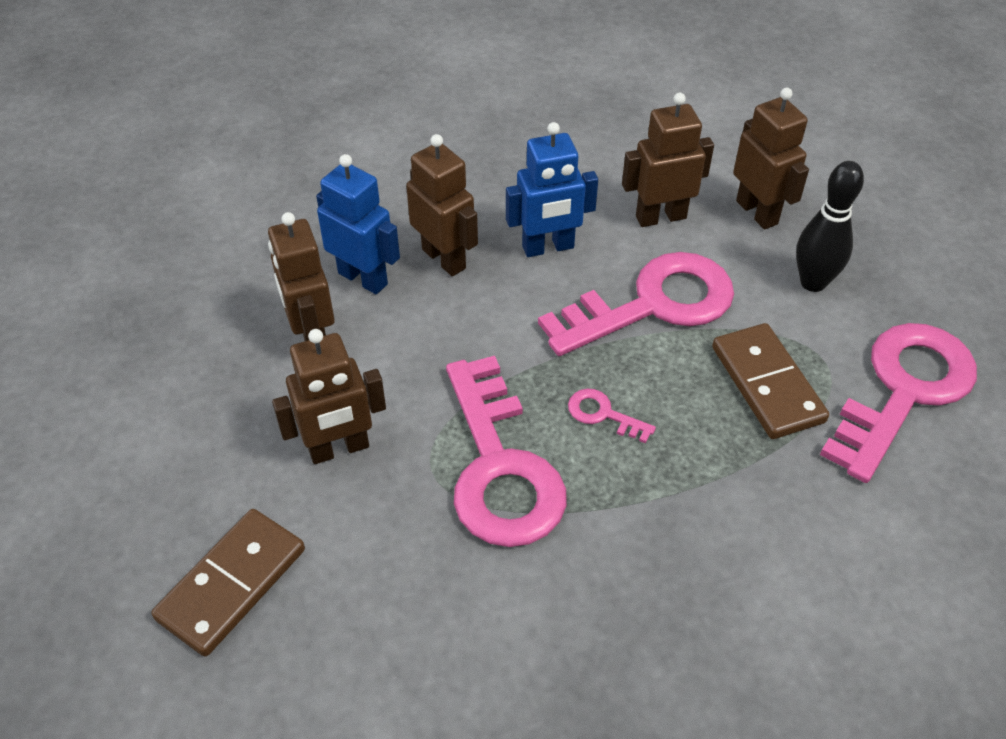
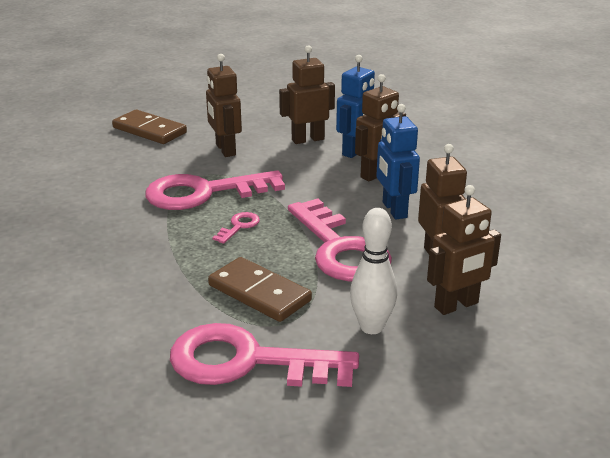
camera: 90 degrees right, 20 degrees down
(767, 384) = (259, 293): brown domino -> brown domino turned 60 degrees clockwise
(813, 282) = (371, 327): black bowling pin -> white bowling pin
(904, 391) = (247, 361): pink key -> pink key turned 150 degrees clockwise

